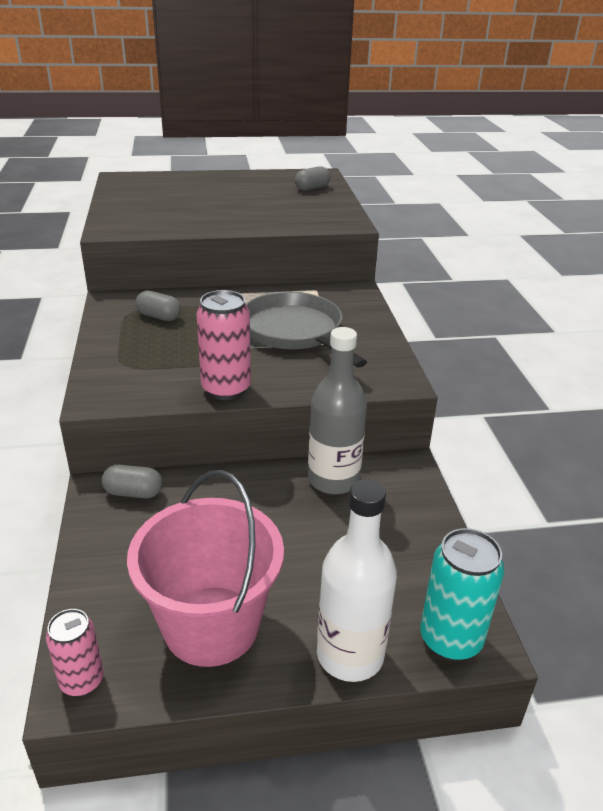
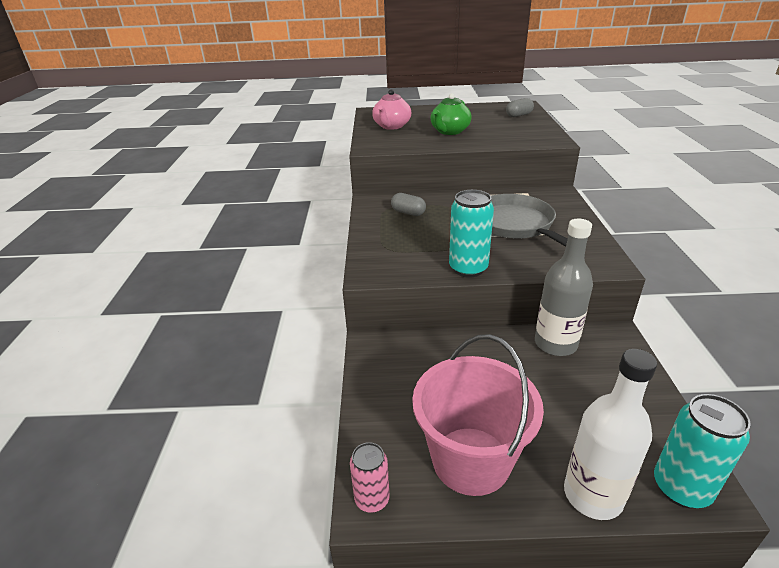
camera: 10 degrees right, 0 degrees up
(133, 493) = (396, 348): grey capsule -> none
(143, 200) = (391, 126): none -> pink teapot
(219, 209) = (449, 131): none -> green teapot
(226, 389) = (468, 269): pink can -> turquoise can

